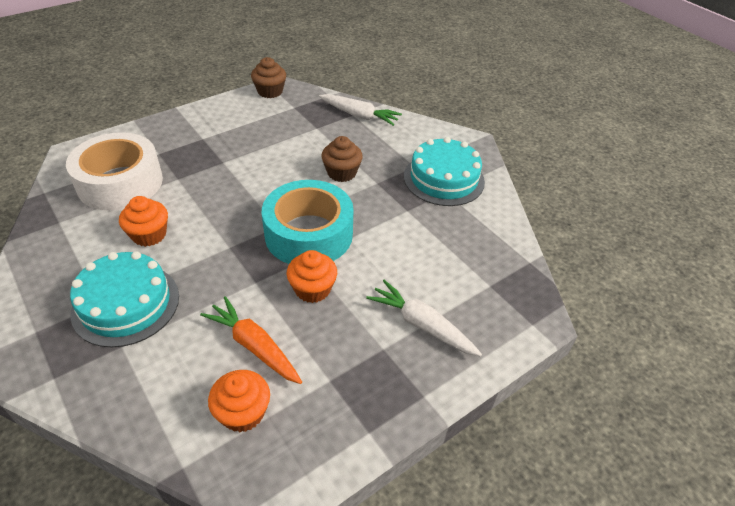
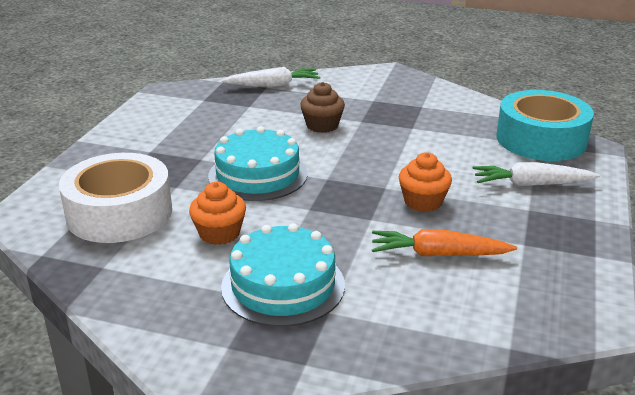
camera: 35 degrees left, 15 degrees down
(243, 413) = (498, 294): orange cupcake -> none
(270, 91) = (160, 97): brown cupcake -> none
(309, 234) = (362, 172): turquoise tape -> turquoise tape (541, 139)
(444, 179) = (407, 99): turquoise cake -> turquoise cake (258, 175)

